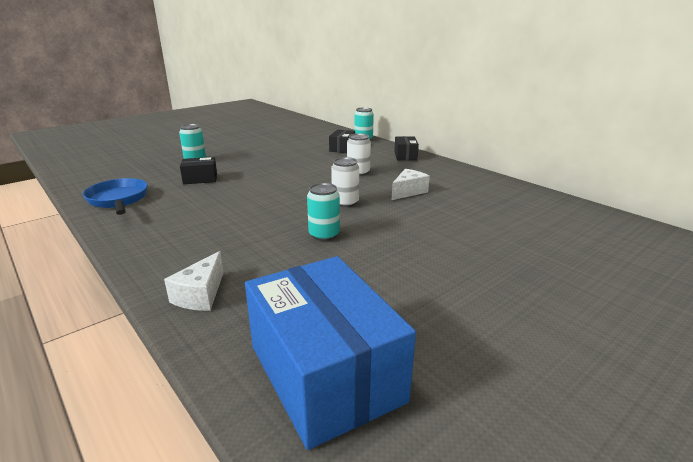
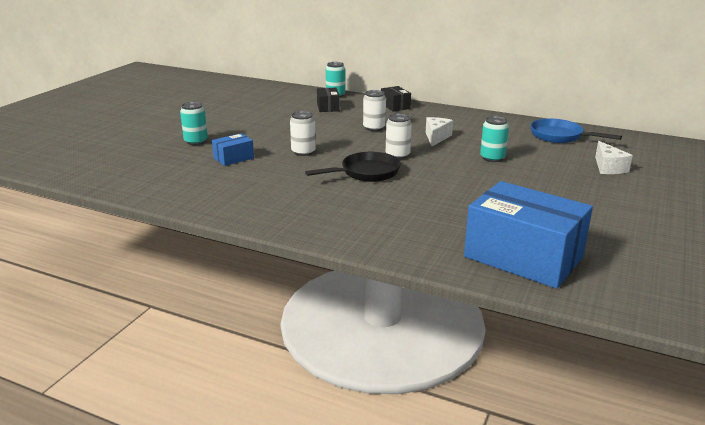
camera: 25 degrees left, 0 degrees up
(118, 200) = (184, 191): blue pan -> blue pan (560, 136)
(200, 179) = (234, 158): black box -> blue box
(200, 295) = (383, 239): white cheese -> white cheese (608, 167)
(264, 184) = (303, 152): none -> white can
(290, 215) = (366, 173): none -> black pan
(324, 235) = (414, 182): turquoise can -> turquoise can (492, 158)

